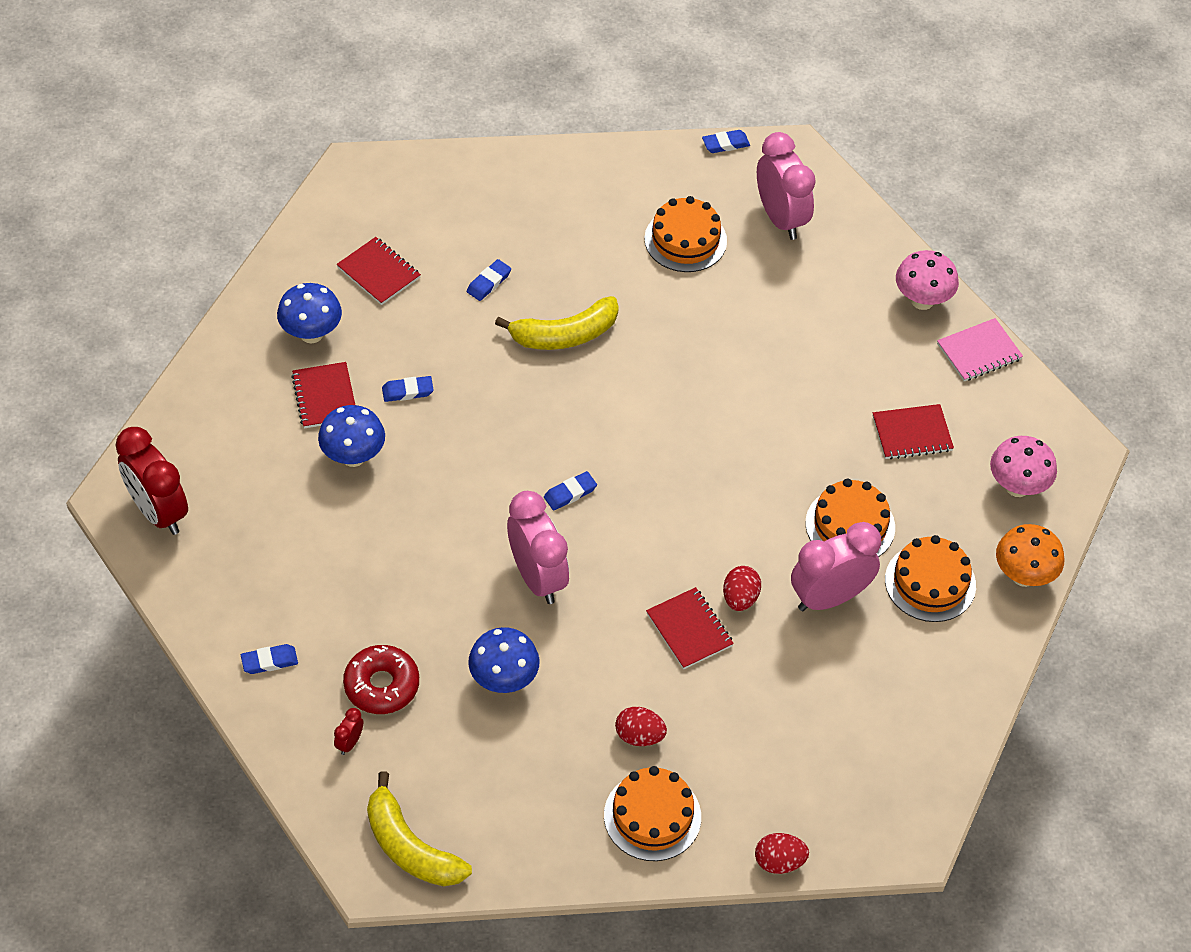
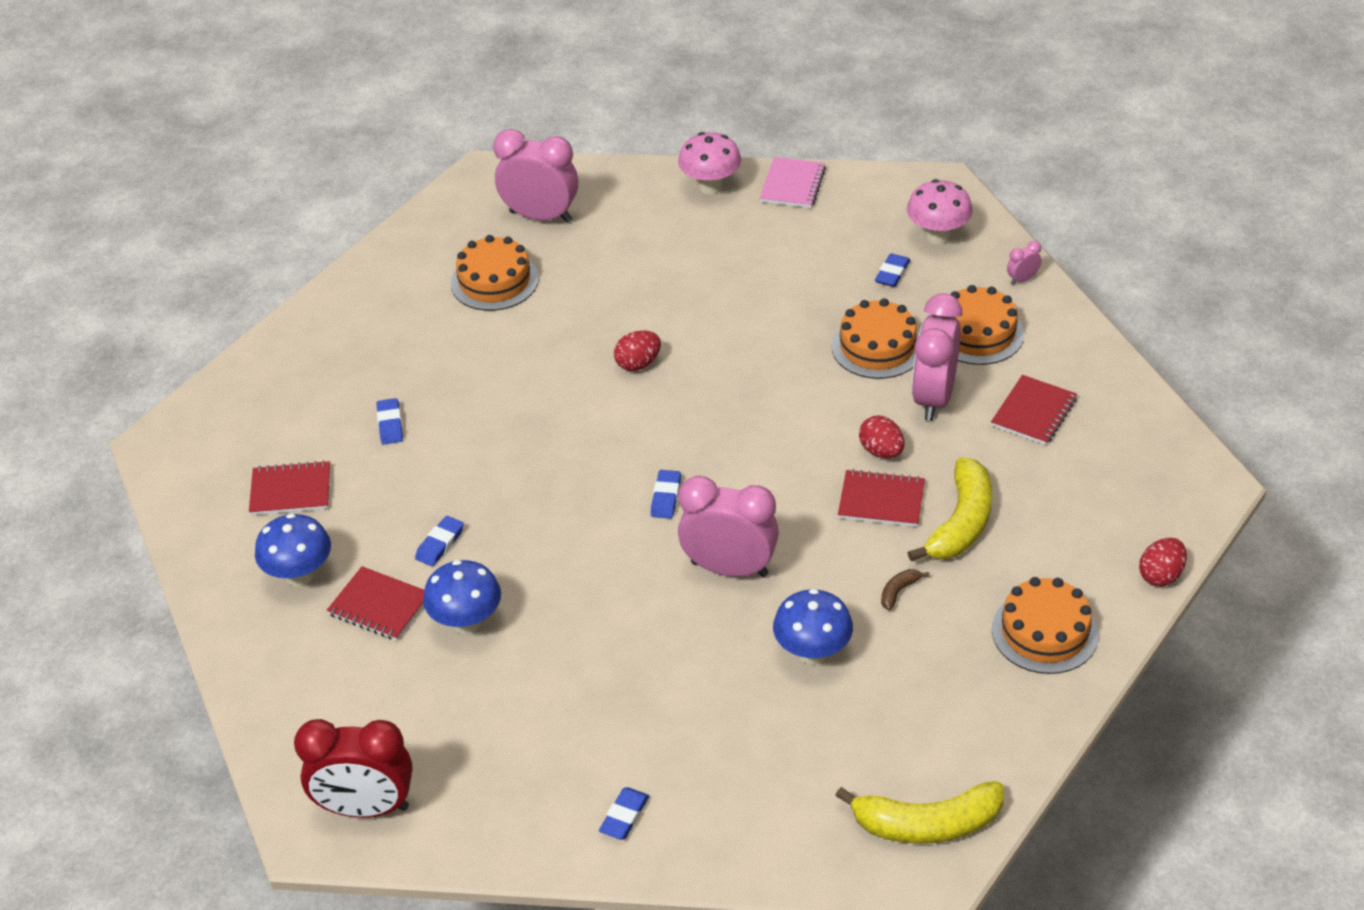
camera: 45 degrees left, 10 degrees down
(349, 743) = (773, 805): red clock -> none
(381, 685) = (734, 745): red donut -> none
(565, 335) = (501, 407): yellow banana -> yellow banana (961, 523)
(609, 697) = (898, 591): none -> brown banana
(639, 736) = (956, 594): red egg -> red egg (638, 364)
(725, 144) = (430, 205): blue eraser -> blue eraser (892, 273)
(912, 433) = (828, 263): red notebook -> red notebook (1034, 412)
(1023, 576) = (1022, 279): orange mushroom -> pink clock

